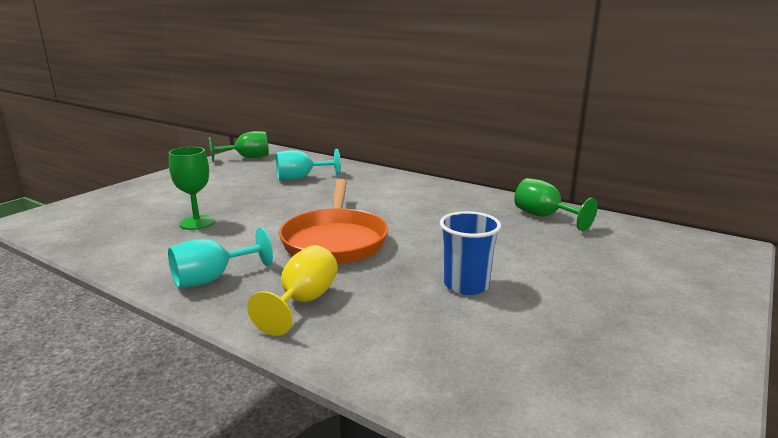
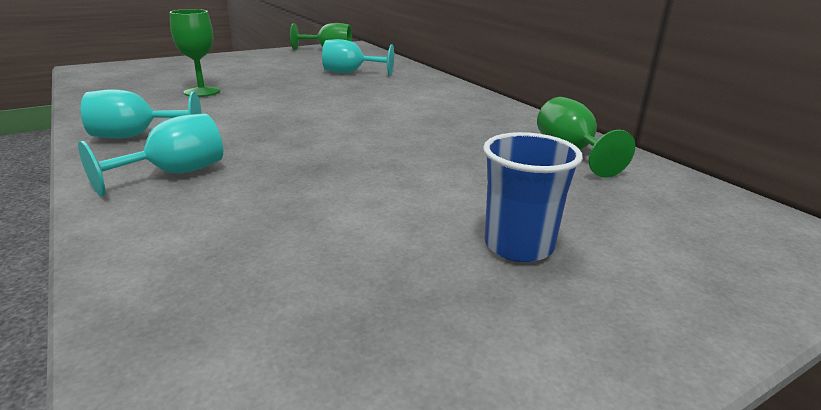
camera: 25 degrees right, 5 degrees up
(303, 301) = (175, 173): yellow goblet -> turquoise goblet
(335, 241) = (294, 128): orange pan -> none
(466, 285) = (361, 200): blue cup -> blue cup (518, 246)

